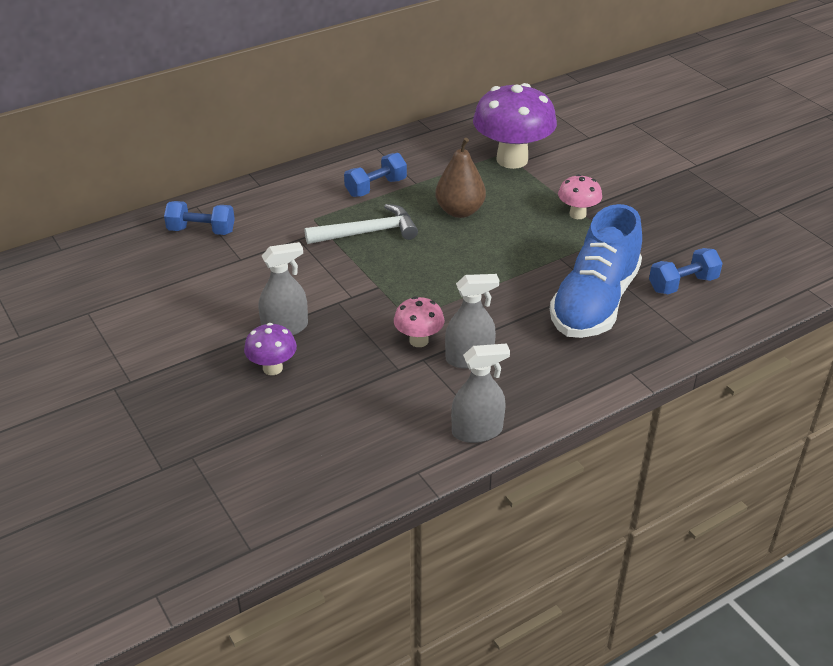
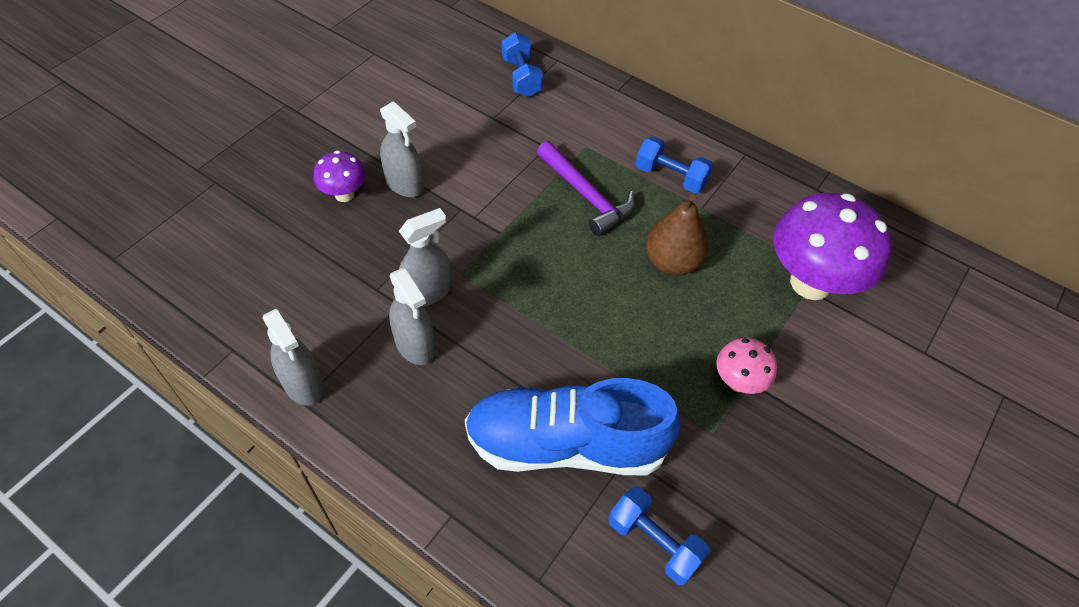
camera: 65 degrees right, 15 degrees up
(368, 232) = (586, 196): white hammer -> purple hammer
(418, 341) = (427, 292): pink mushroom -> grey spray bottle

